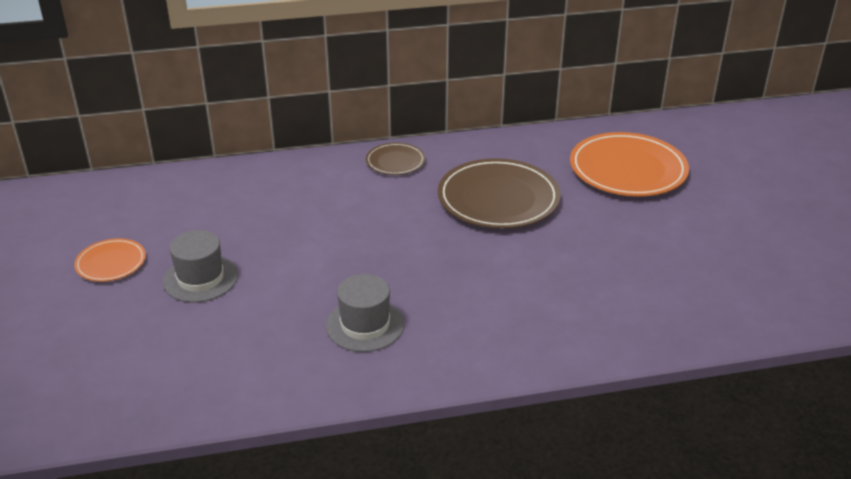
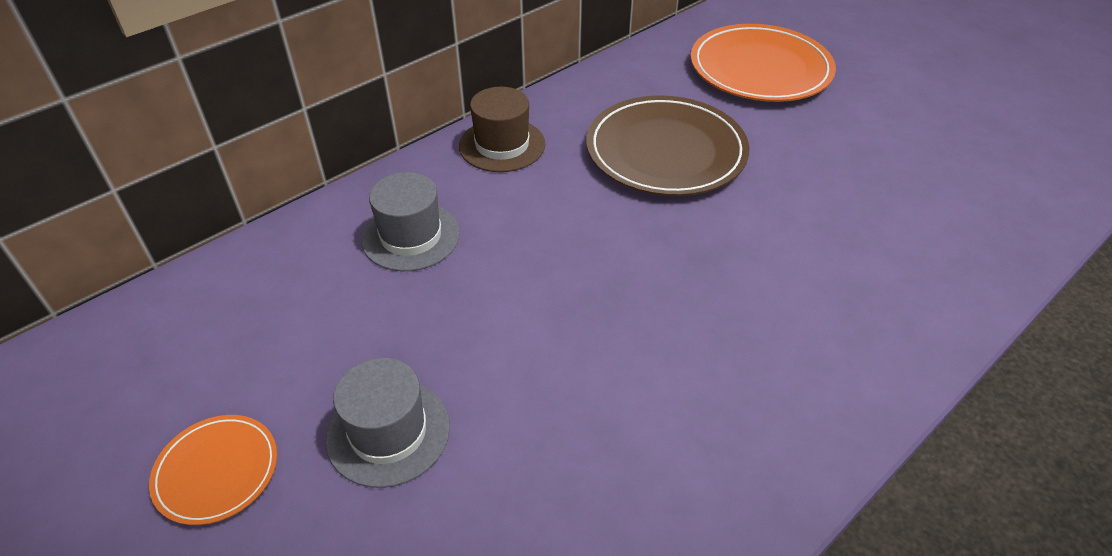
camera: 30 degrees left, 10 degrees up
(365, 325) = (682, 399): grey hat -> grey hat (411, 236)
(395, 161) = (502, 145): brown plate -> brown hat

